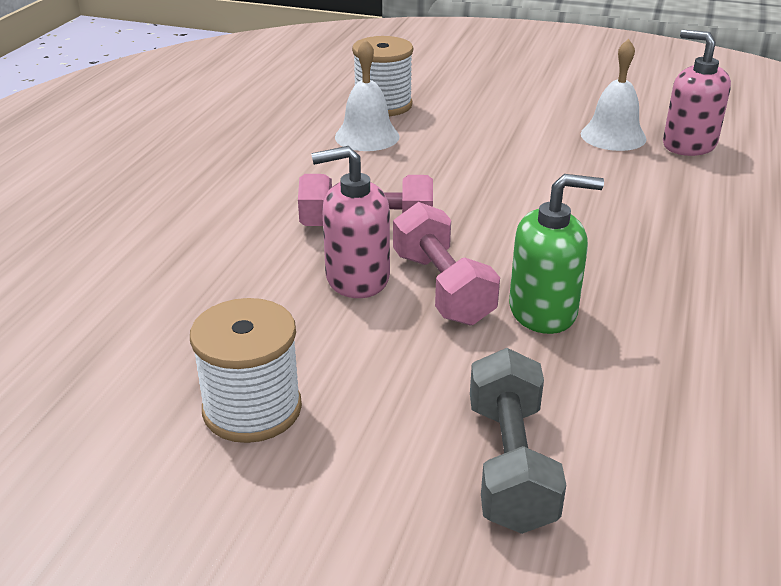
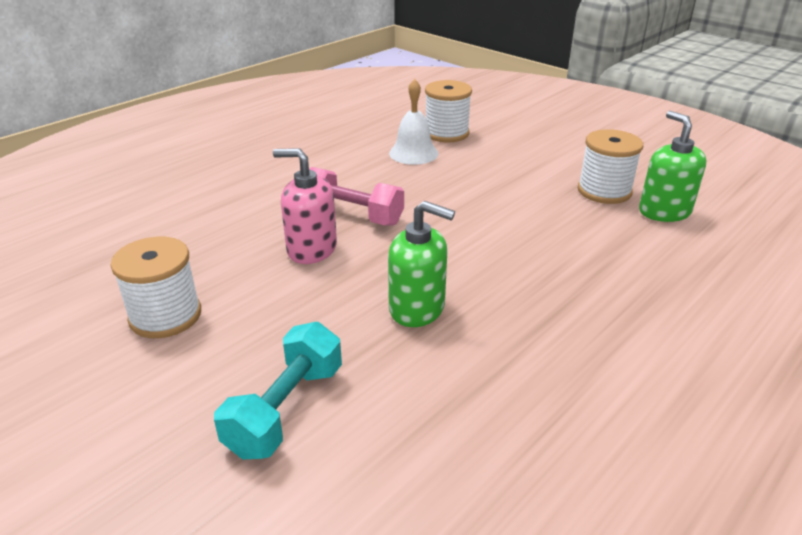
camera: 25 degrees right, 0 degrees up
(442, 288) = (361, 271): pink dumbbell -> none
(510, 464) = (286, 409): grey dumbbell -> turquoise dumbbell
(613, 136) = (604, 191): white bell -> white spool
(688, 145) = (664, 211): pink soap dispenser -> green soap dispenser

